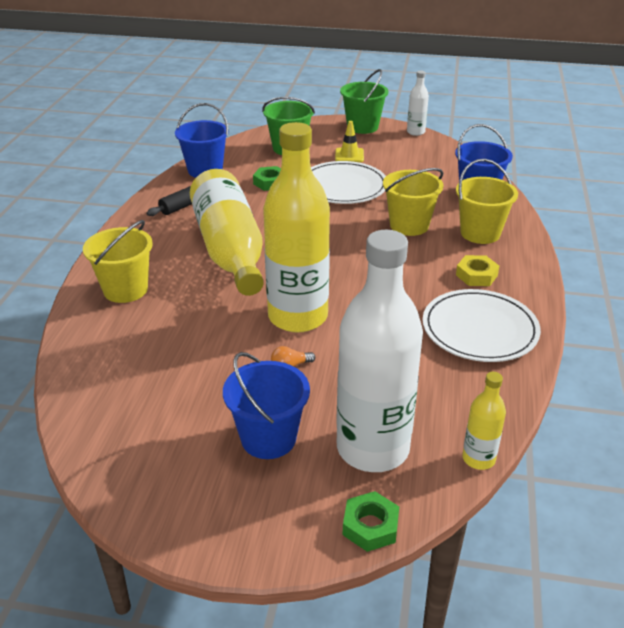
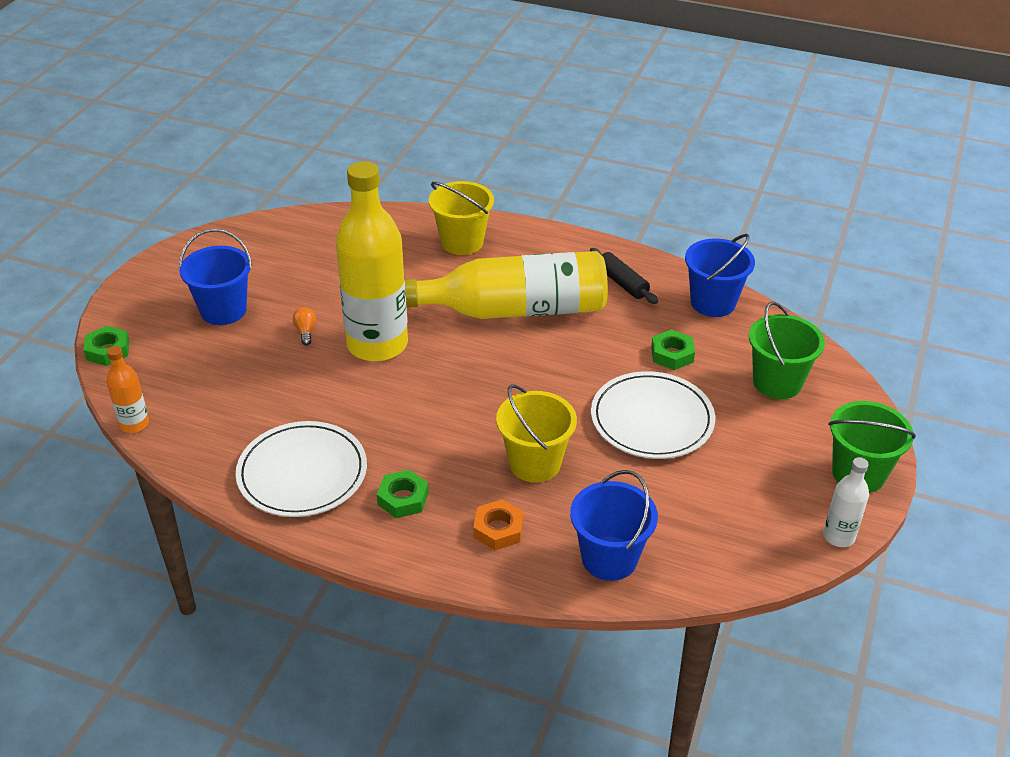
camera: 100 degrees right, 5 degrees up
(349, 155) = (750, 441): yellow traffic cone -> none
(372, 448) = (181, 365): white bottle -> none
(476, 275) = (403, 498): yellow nut -> green nut
(478, 459) = (134, 424): yellow bottle -> orange bottle
(480, 233) = (498, 529): yellow bucket -> orange nut

